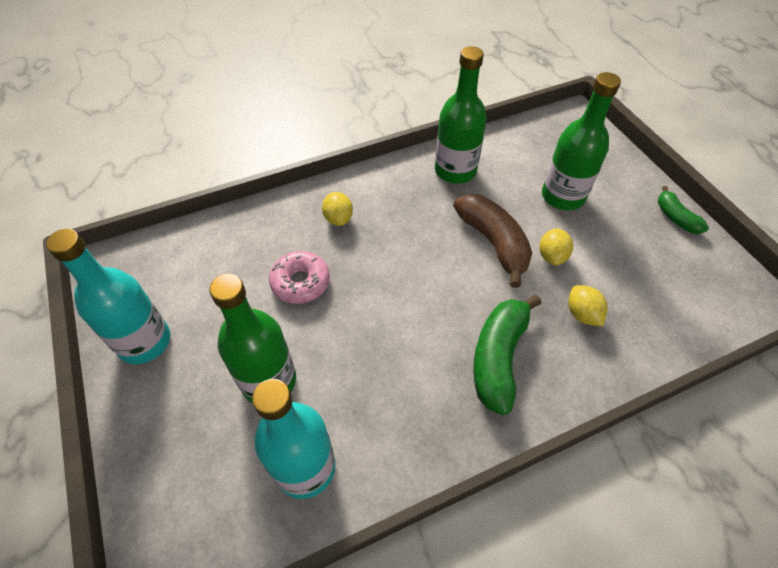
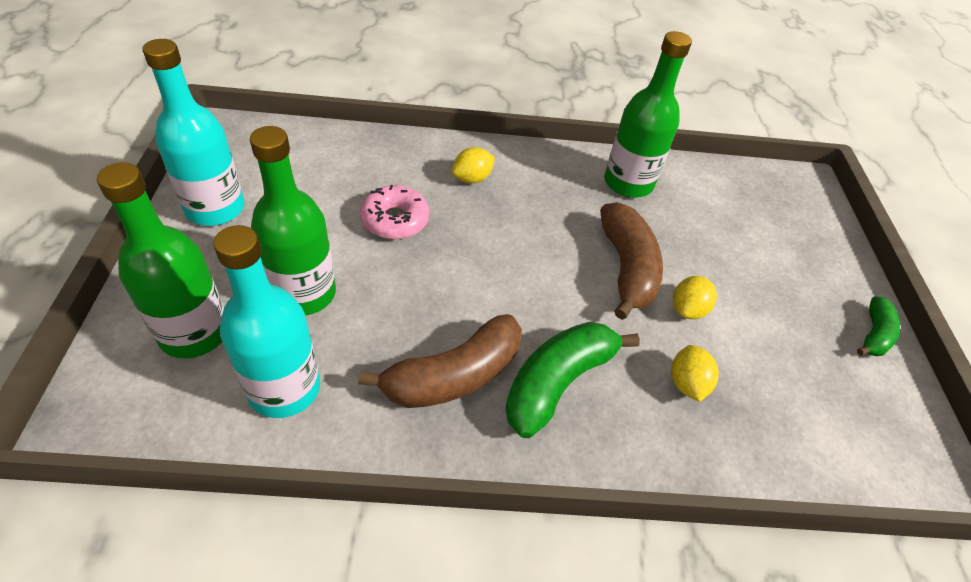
camera: 20 degrees right, 5 degrees down
(338, 218) = (472, 179): yellow lemon -> yellow lemon turned 45 degrees clockwise
(423, 390) = (453, 376): none -> brown banana
(563, 196) = (740, 256): green bottle -> green bottle (194, 333)
(675, 217) = (874, 334): green banana -> green banana turned 150 degrees counterclockwise

